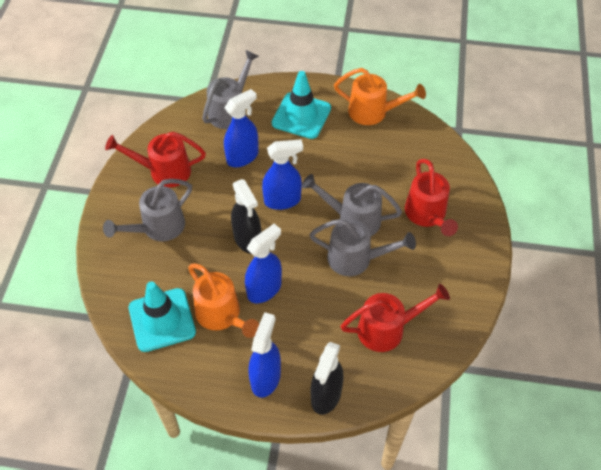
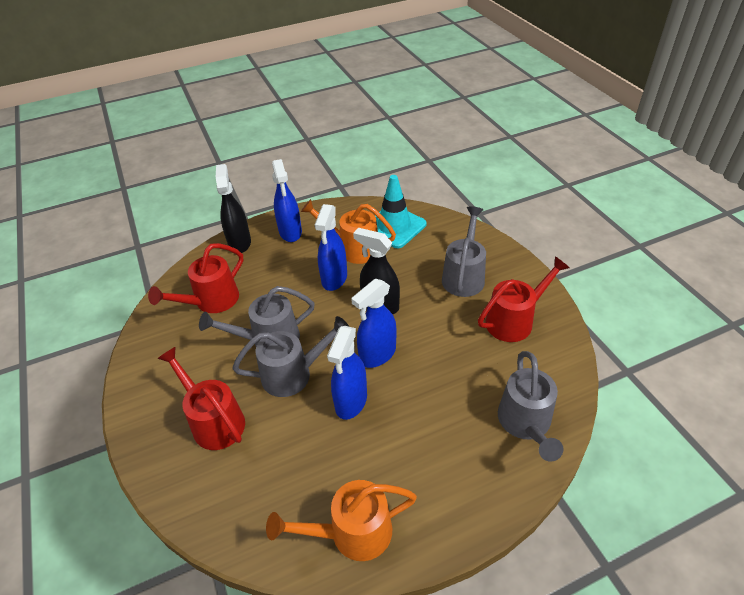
camera: 150 degrees right, 10 degrees down
(242, 157) = (456, 376): blue spray bottle -> blue spray bottle (351, 401)
(301, 116) = (439, 467): turquoise traffic cone -> none

